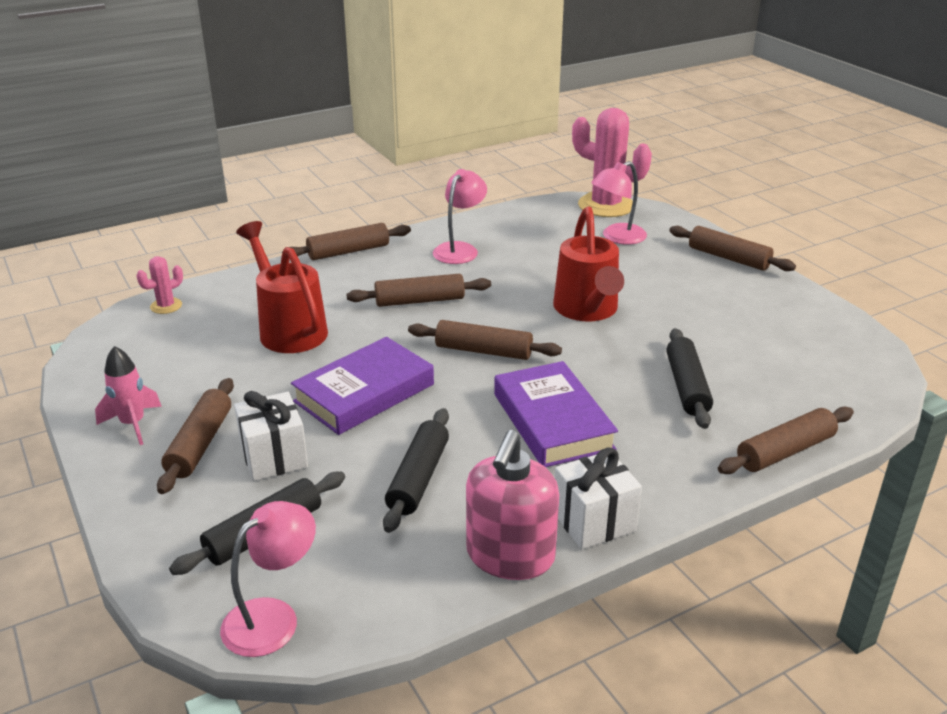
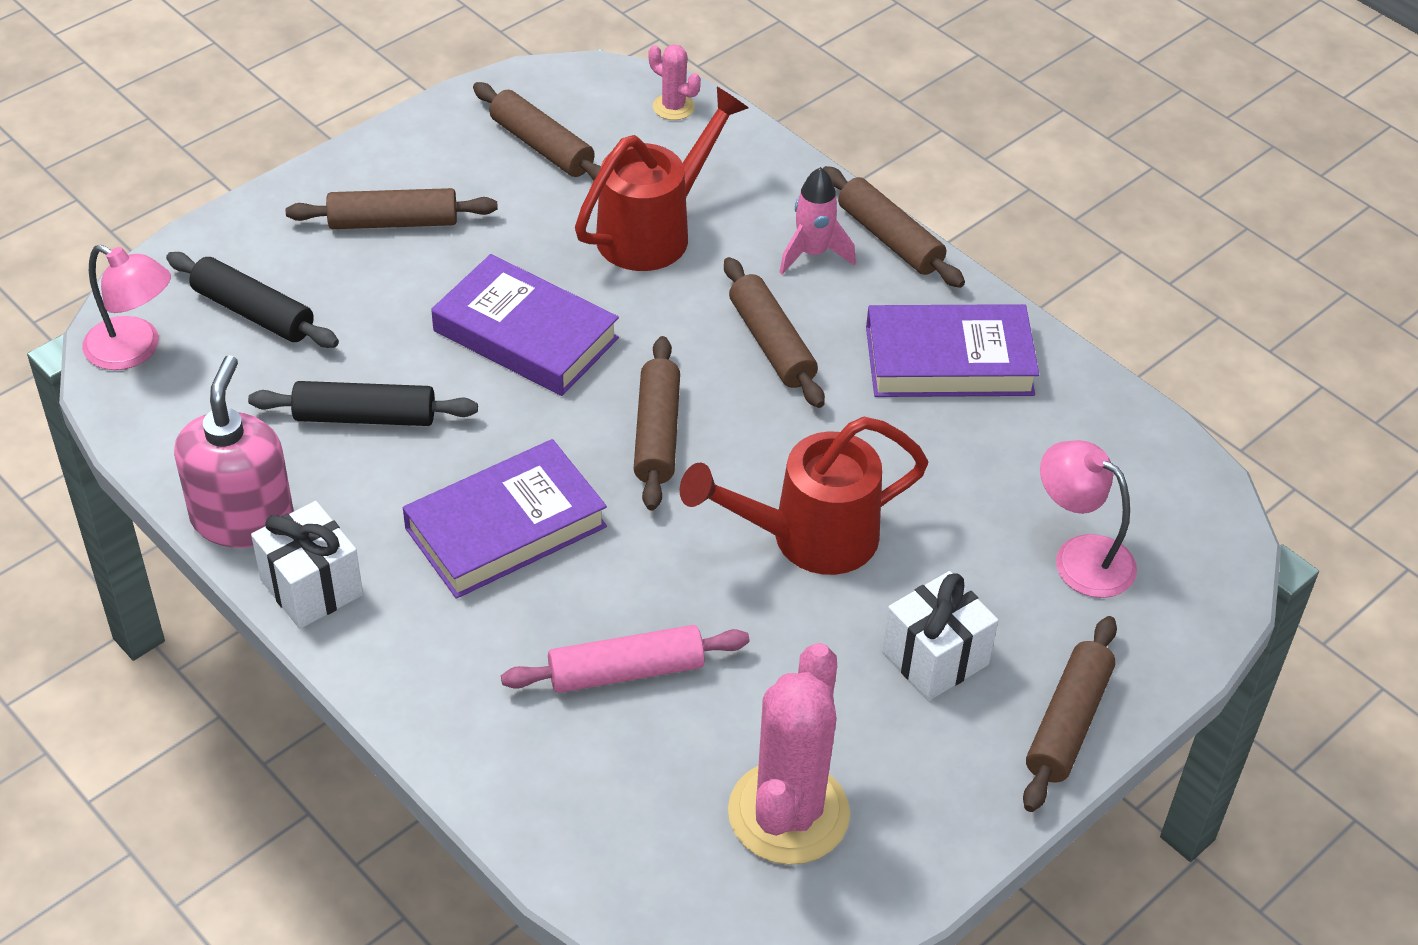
camera: 75 degrees right, 15 degrees up
(133, 424) = (418, 160): pink rocket -> pink rocket (812, 254)
(274, 457) = (381, 287): white gift -> white gift (935, 658)
(460, 249) = (949, 360): pink lamp -> purple book
(510, 556) = (242, 518): pink soap dispenser -> pink soap dispenser turned 90 degrees clockwise
(606, 205) = (1206, 531): pink cactus -> pink cactus (788, 813)
(687, 387) = (626, 671): black rolling pin -> pink rolling pin
(785, 451) = (491, 789): brown rolling pin -> brown rolling pin (542, 146)

